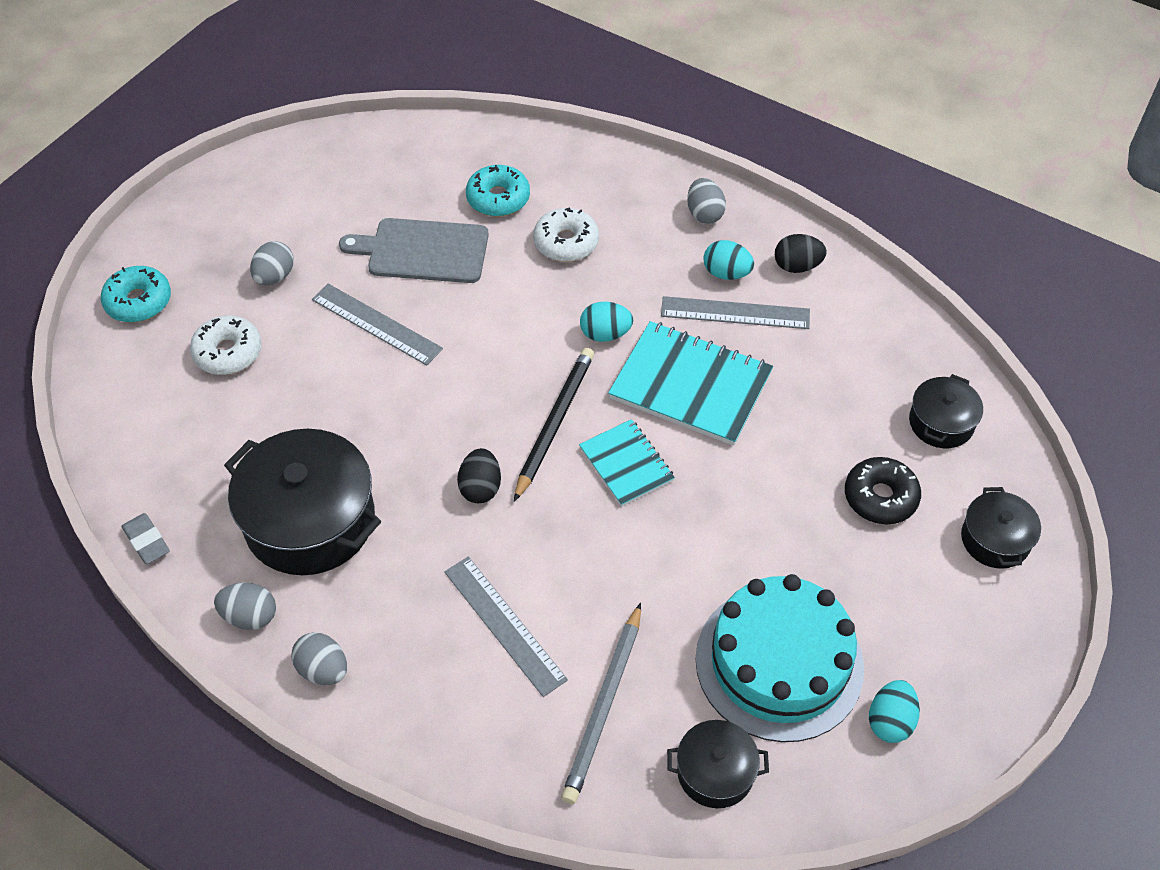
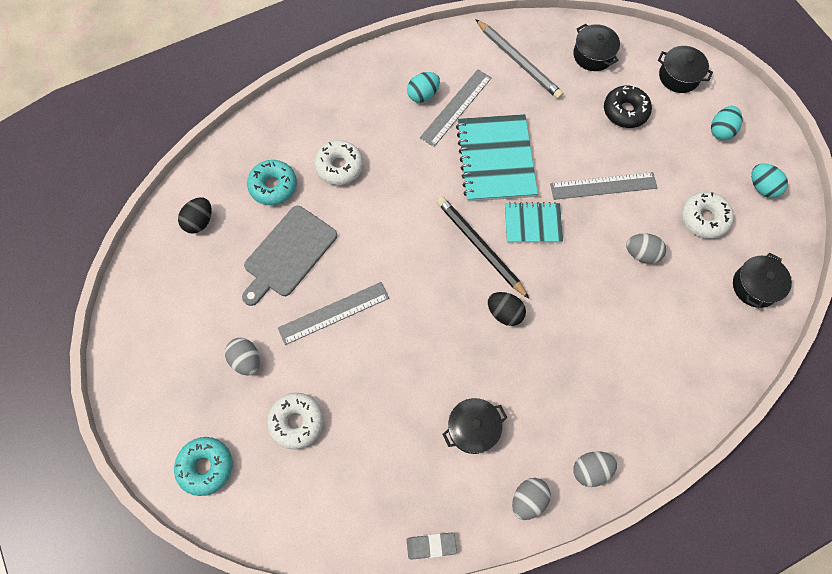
camera: 60 degrees left, 15 degrees up
(310, 520) = (473, 428): black pot -> black pot, size x0.52
(504, 625) = (610, 347): grey ruler -> grey ruler (603, 186)
(604, 705) = (689, 321): grey pencil -> grey pencil (518, 61)
(605, 334) = (428, 183): turquoise egg -> turquoise egg (720, 130)
(690, 385) = (495, 159): turquoise notebook -> turquoise notebook turned 60 degrees counterclockwise
(704, 214) = (368, 80): grey egg -> grey egg (641, 254)
(779, 663) = (703, 218): turquoise cake -> white donut
(797, 266) = (441, 57): black egg -> black egg (199, 221)

